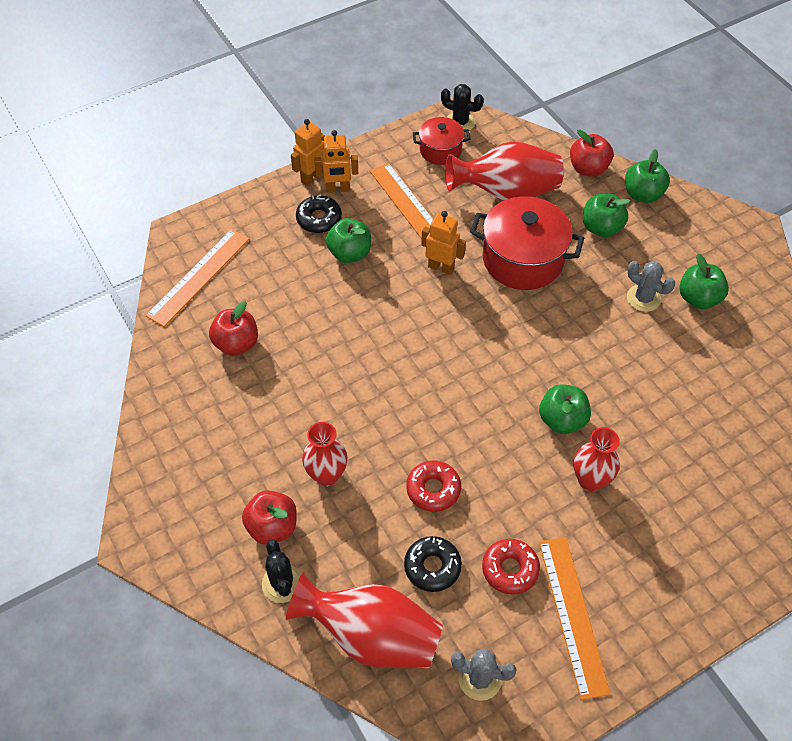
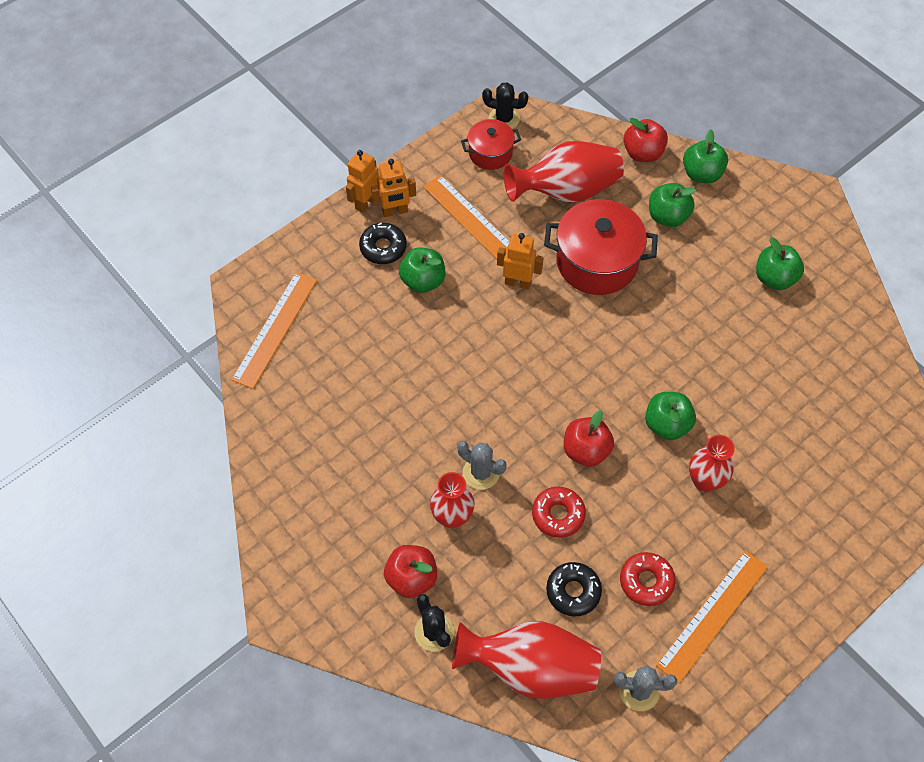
camera: 10 degrees left, 5 degrees up
(236, 344) = (331, 395): red apple -> red apple (586, 450)
(572, 615) = (712, 615): orange ruler -> orange ruler turned 60 degrees clockwise
(643, 298) = (722, 286): grey cactus -> grey cactus (481, 473)

